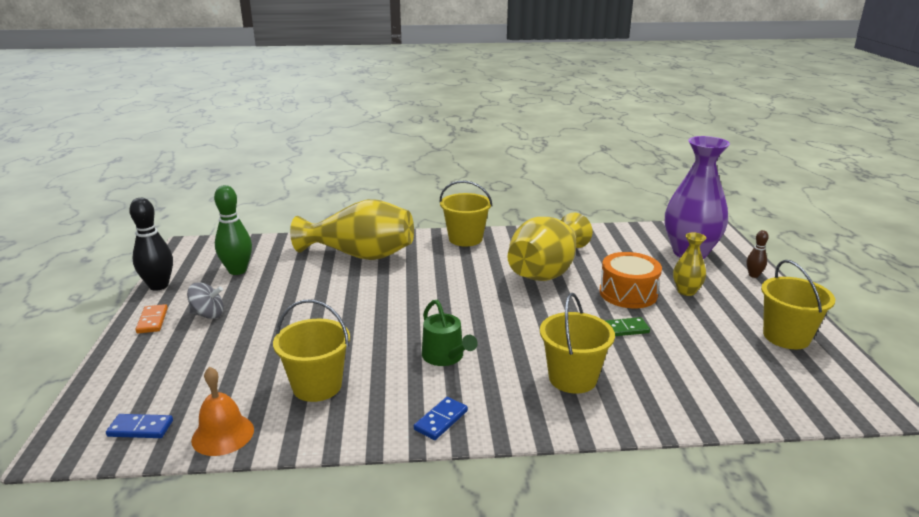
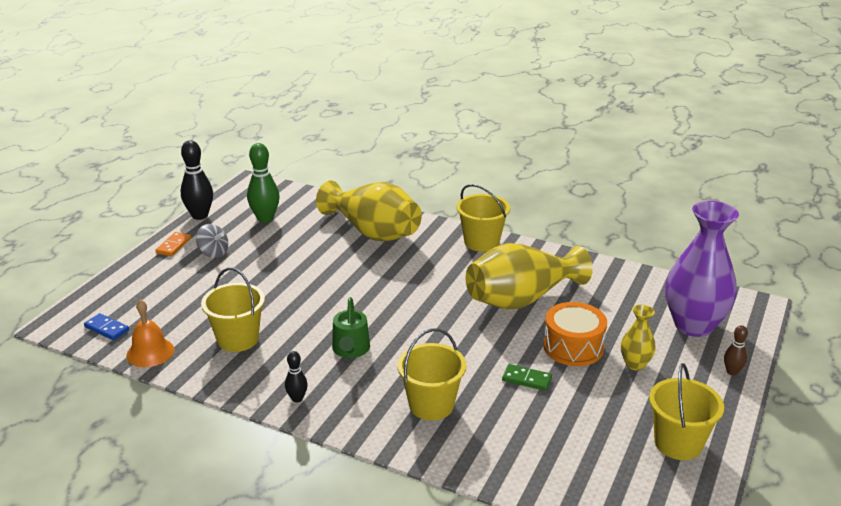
camera: 30 degrees right, 5 degrees up
(441, 420) = (297, 398): blue domino -> black bowling pin

